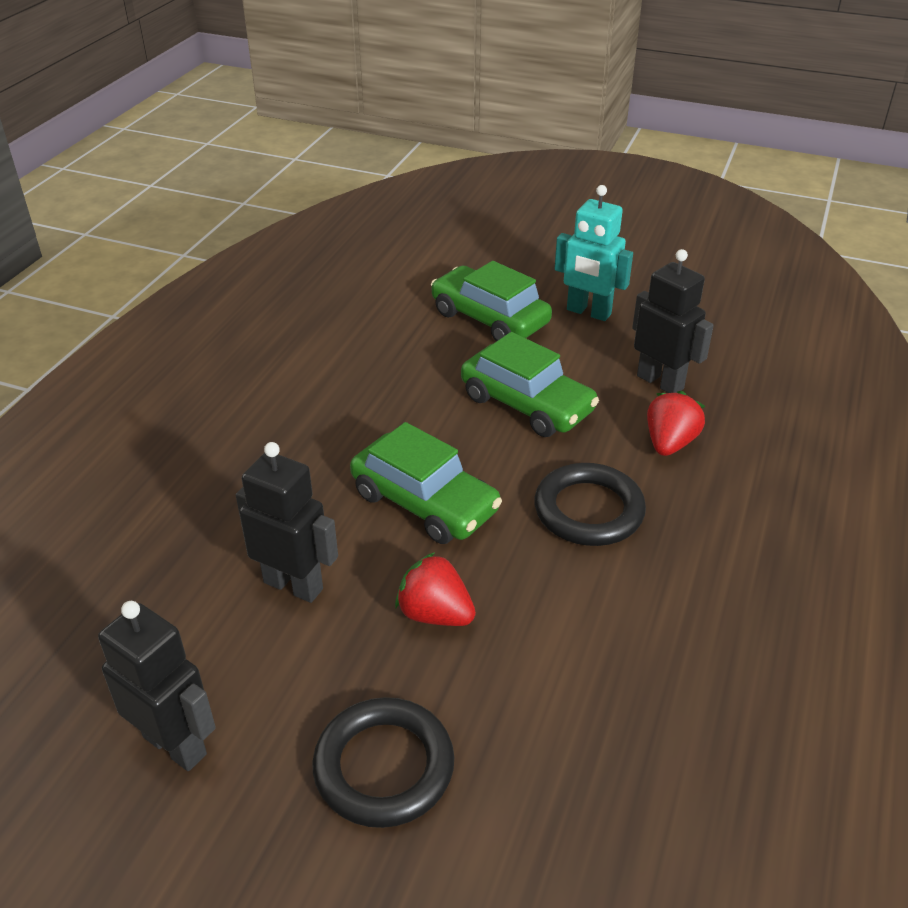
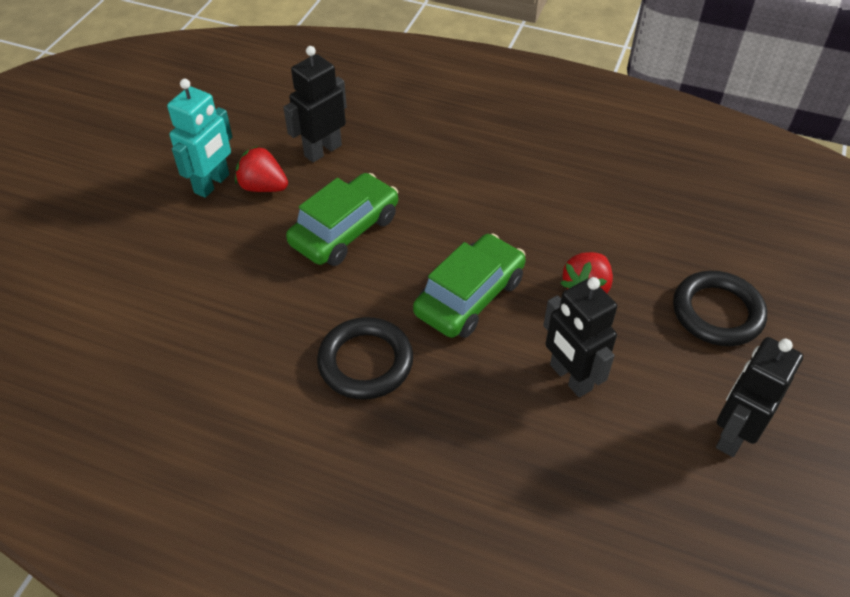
camera: 90 degrees left, 10 degrees up
(293, 585) = (570, 377): black robot -> black robot turned 60 degrees counterclockwise
(489, 318) = (208, 252): green car -> none
(588, 510) = (474, 202): black ring -> black ring (365, 362)
(669, 443) = (398, 153): red strawberry -> red strawberry (263, 187)

